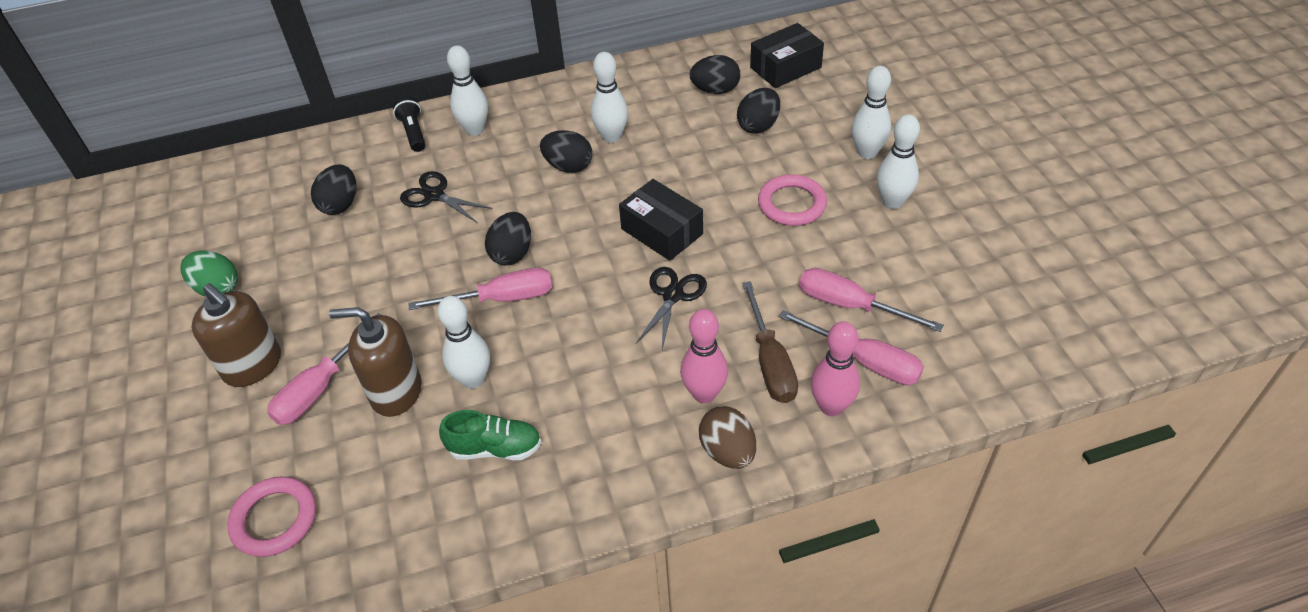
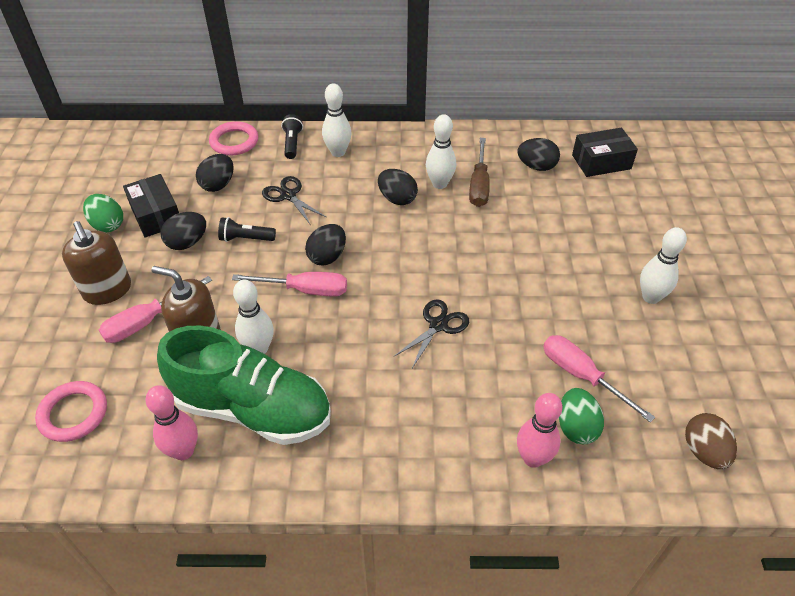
camera: 15 degrees right, 0 degrees up
(403, 259) = (246, 238): none -> black flashlight
(495, 448) = (253, 409): green shoe -> green shoe, size x2.16
(662, 231) = (449, 270): black box -> black box (156, 215)
(704, 394) = (432, 415): pink bowling pin -> pink bowling pin (183, 451)
(727, 452) = (432, 470): brown egg -> brown egg (704, 451)
(758, 126) = (560, 204): black egg -> black egg (187, 243)
(770, 362) = (496, 404): brown screwdriver -> brown screwdriver (479, 185)
(792, 204) = (564, 276): pink ring -> pink ring (234, 141)
(864, 361) = (576, 427): pink screwdriver -> green egg
(867, 152) = (644, 249): white bowling pin -> none

